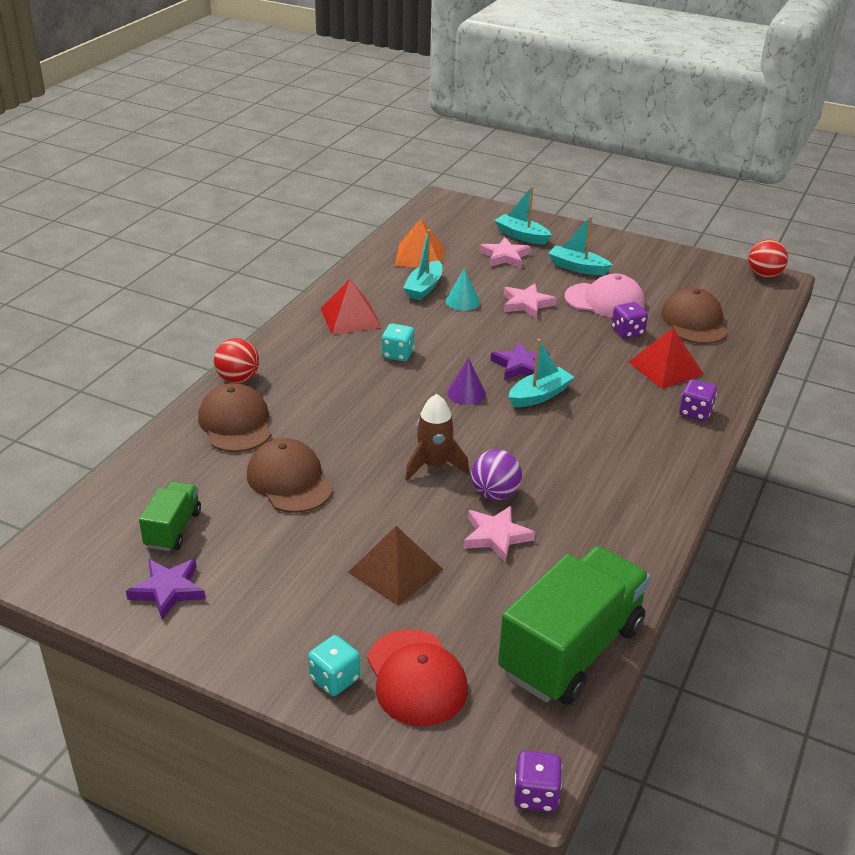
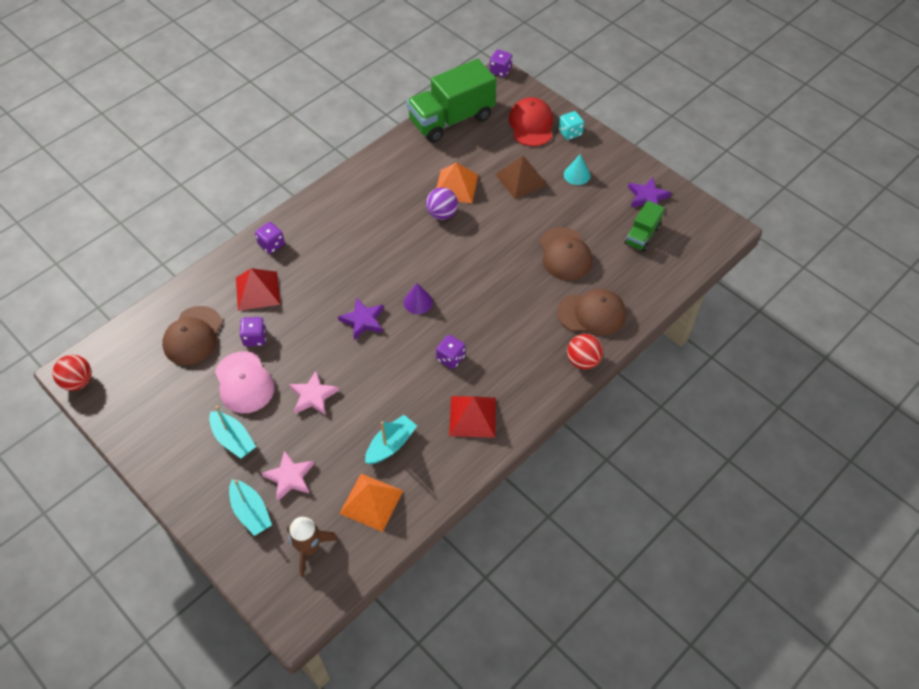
camera: 160 degrees left, 20 degrees up
(235, 423) = (592, 314): brown cap -> brown cap turned 90 degrees counterclockwise
(397, 354) = (450, 358): turquoise dice -> purple dice
(434, 465) = (469, 244): brown rocket -> brown rocket (309, 548)
(462, 301) = (366, 414): turquoise cone -> turquoise cone (577, 175)
(496, 536) = (456, 186): pink star -> orange pyramid
(539, 395) = (367, 287): turquoise boat -> none
(605, 301) = (244, 382): pink cap -> pink cap turned 150 degrees counterclockwise

